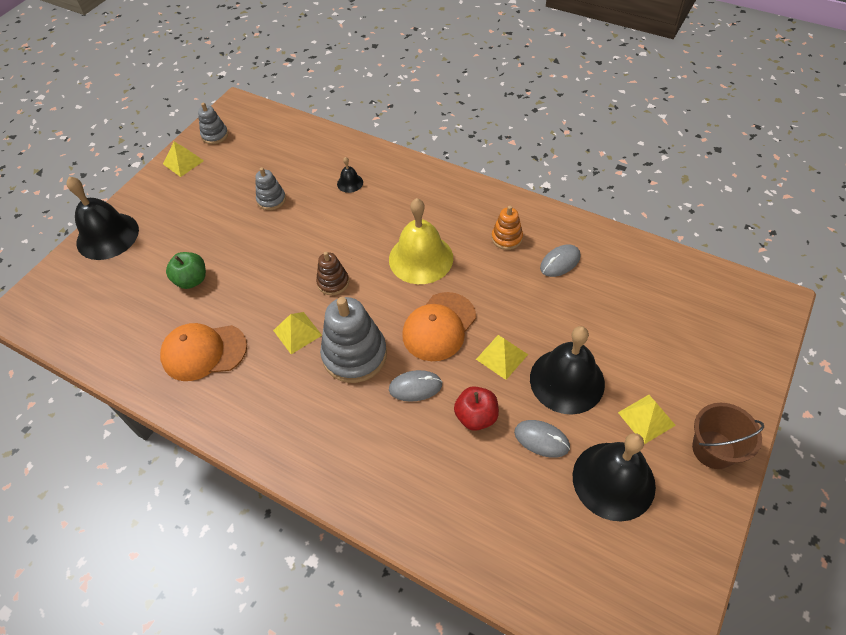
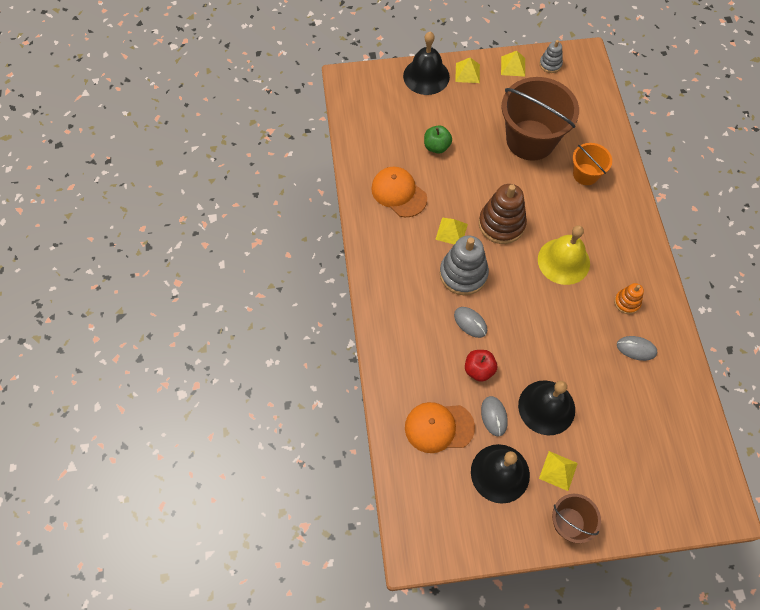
camera: 50 degrees right, 10 degrees up
(271, 200) = (530, 140): grey stacking toy -> brown bucket
(333, 282) = (501, 224): brown stacking toy -> brown stacking toy, size x1.88
(350, 183) = (585, 174): black bell -> orange bucket
(439, 326) = (522, 307): orange cap -> orange cap (439, 427)
(502, 357) = (531, 358): yellow pyramid -> yellow pyramid (467, 73)

